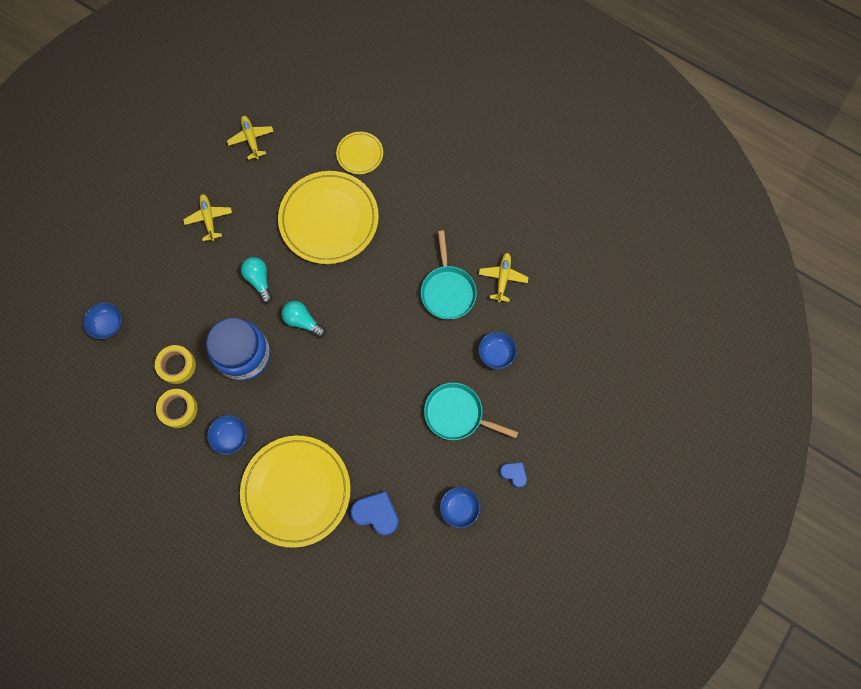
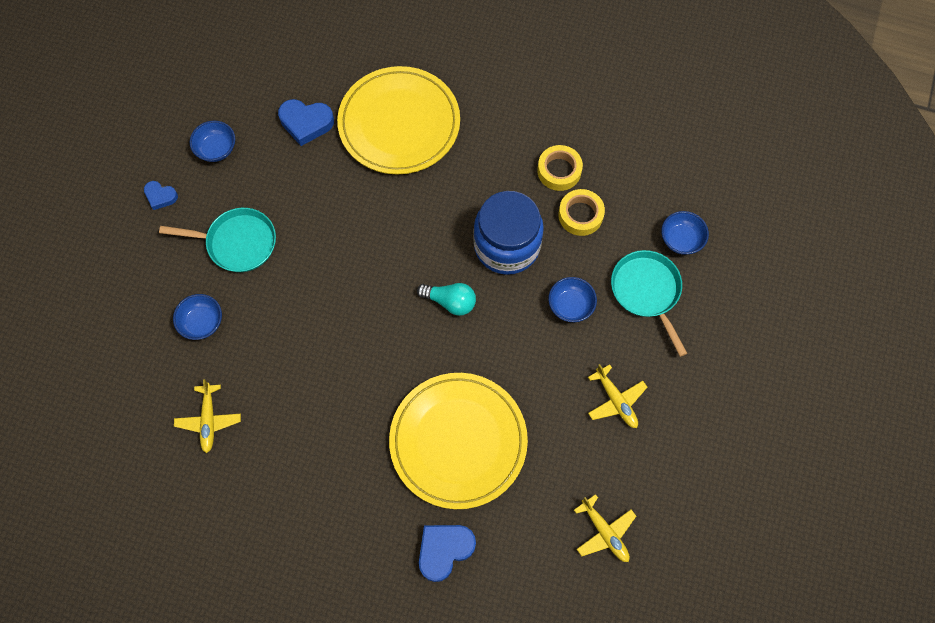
camera: 165 degrees right, 5 degrees down
(231, 436) = (489, 158): blue bowl -> blue bowl (570, 305)
(259, 280) = (521, 337): turquoise light bulb -> none
(360, 154) = (444, 550): yellow plate -> blue heart
(447, 291) = (278, 385): turquoise pan -> turquoise pan (647, 291)

